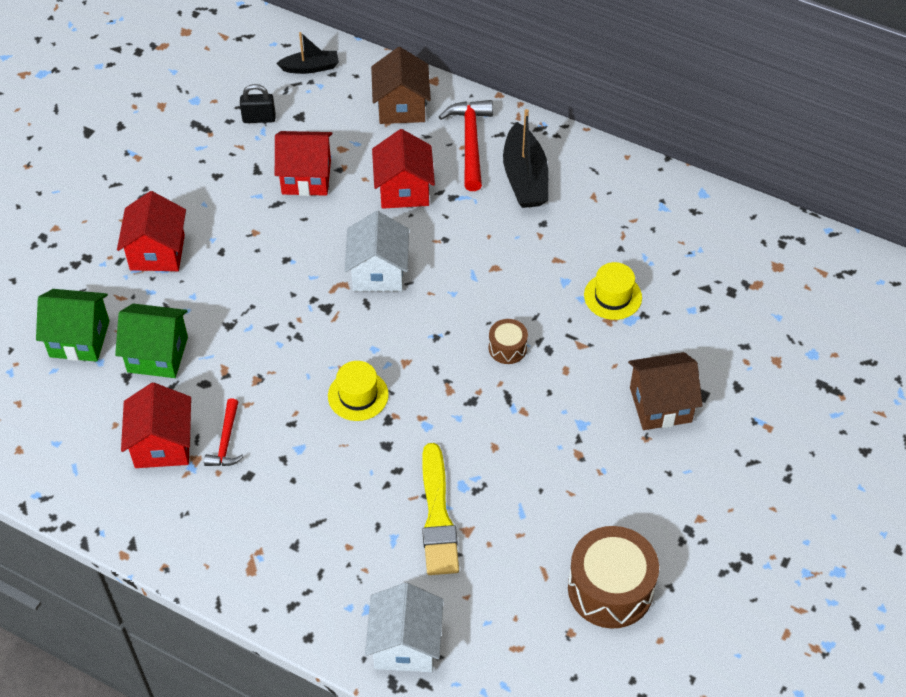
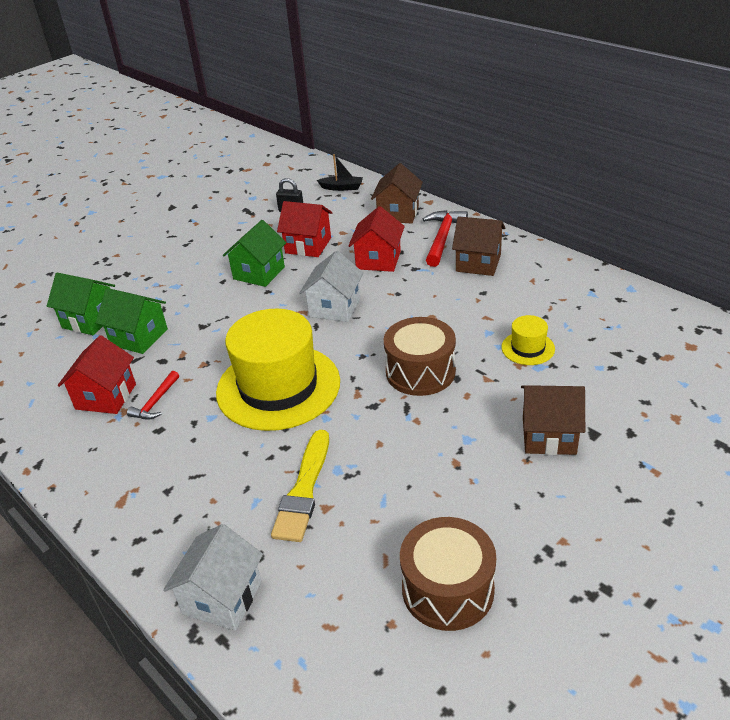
camera: 20 degrees right, 15 degrees down
(157, 252) = (177, 276): red house -> none
(262, 232) = (259, 273): none -> green house
(358, 395) = (278, 387): yellow hat -> yellow hat, size x2.31
(507, 348) = (420, 372): brown drum -> brown drum, size x2.00
(525, 178) = (478, 263): black boat -> brown house

